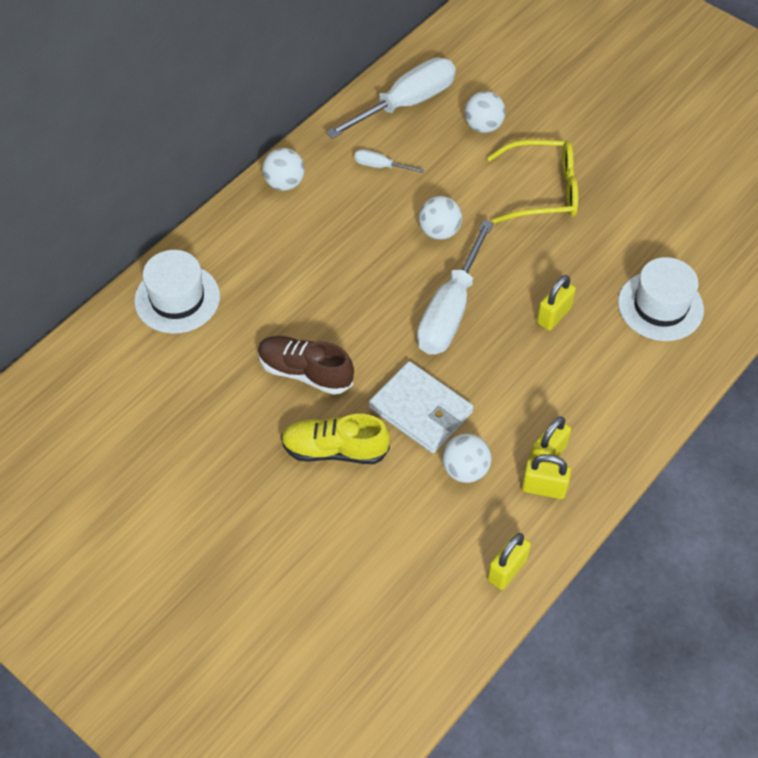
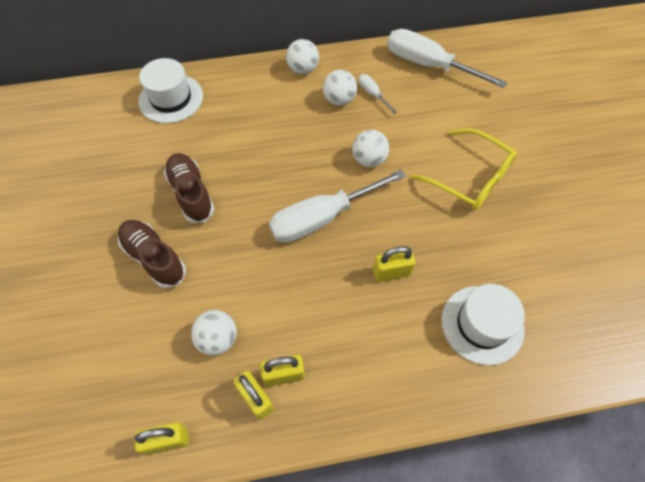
camera: 40 degrees right, 5 degrees up
(335, 450) = (154, 258): yellow shoe -> brown shoe
(405, 104) = (429, 65): white screwdriver -> white screwdriver turned 150 degrees counterclockwise
(420, 410) = (233, 272): white wallet -> none
(483, 126) = (469, 109): white ball -> white ball (339, 100)

